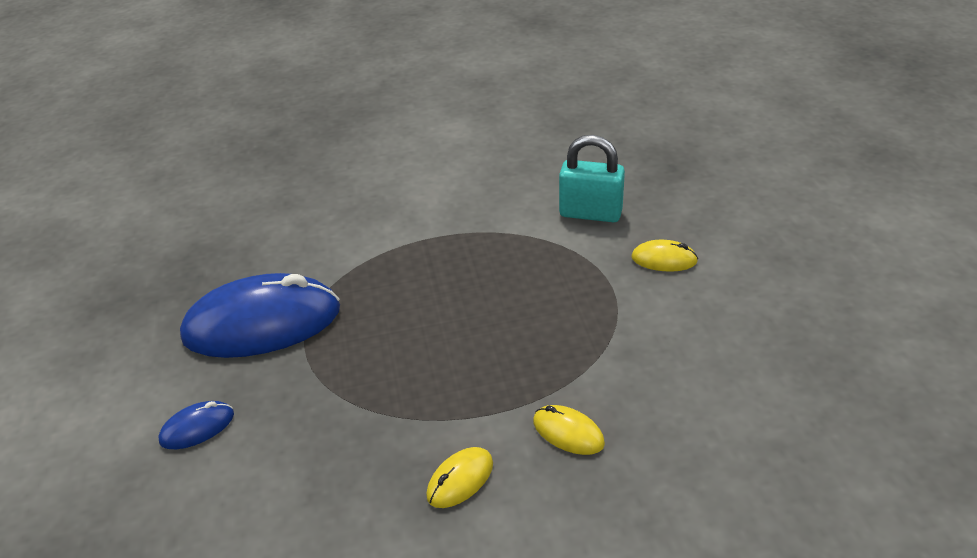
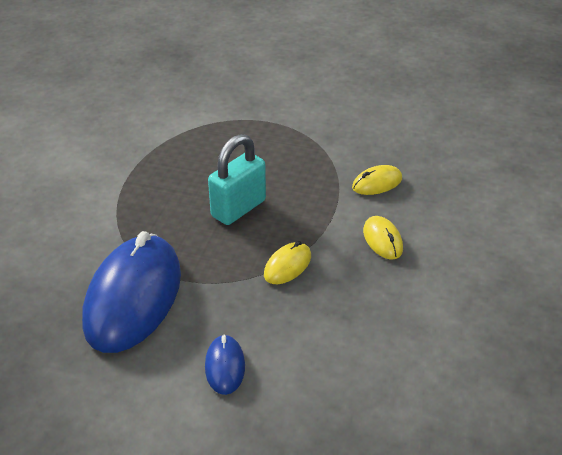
camera: 65 degrees left, 0 degrees up
(590, 213) = (185, 101): turquoise padlock -> turquoise padlock (238, 208)
(664, 259) = (262, 93): yellow mouse -> yellow mouse (287, 266)

